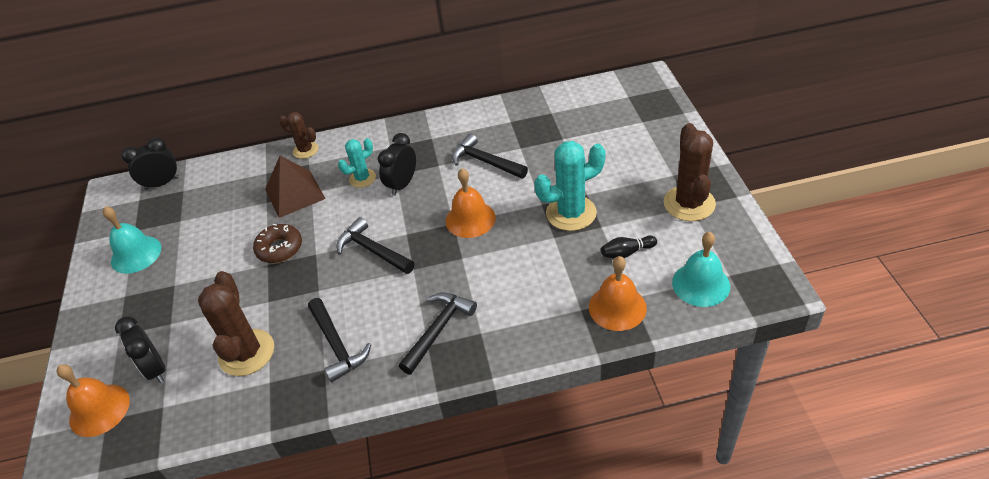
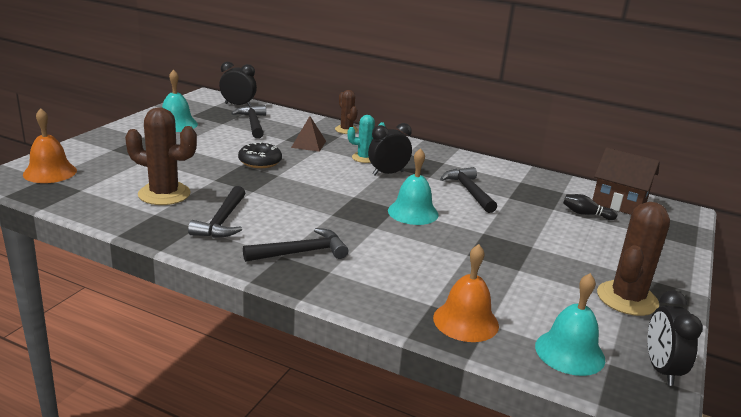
camera: 30 degrees right, 20 degrees down
(155, 369) = (105, 173): black clock -> black clock (661, 369)
(247, 353) = (164, 194): brown cactus -> brown cactus turned 75 degrees clockwise
(279, 248) = (260, 162): brown donut -> black donut
(295, 194) = (308, 144): brown pyramid -> brown pyramid, size x0.66
(372, 250) = (318, 192): black hammer -> black hammer (253, 123)
(470, 219) = (413, 212): orange bell -> turquoise bell
(571, 213) = (502, 249): turquoise cactus -> none
(598, 97) = (619, 202): none -> brown house
(627, 252) = (521, 295): black bowling pin -> black bowling pin (586, 214)

